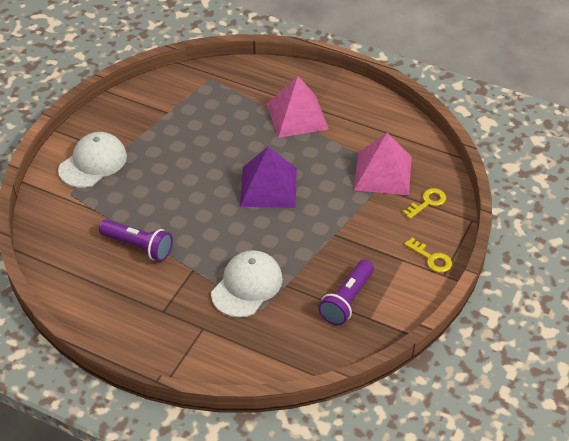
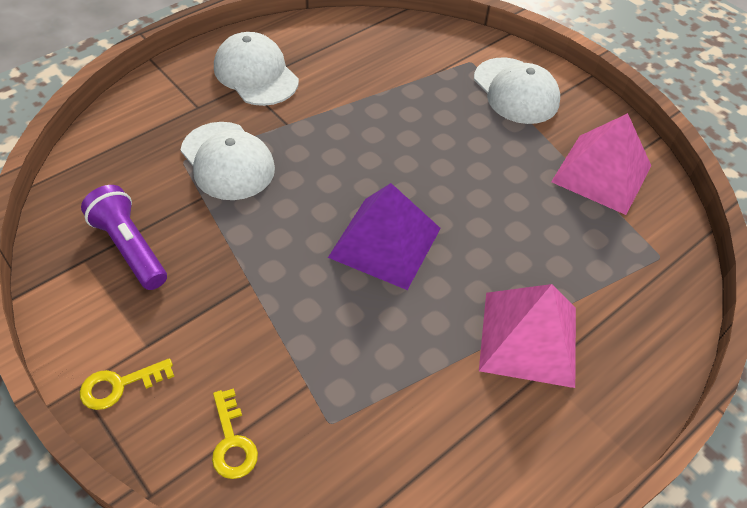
camera: 110 degrees right, 5 degrees up
(138, 246) = (352, 92): purple flashlight -> none
(147, 309) = (256, 74): none -> white cap
(382, 173) = (336, 405): pink pyramid -> pink pyramid (602, 173)

